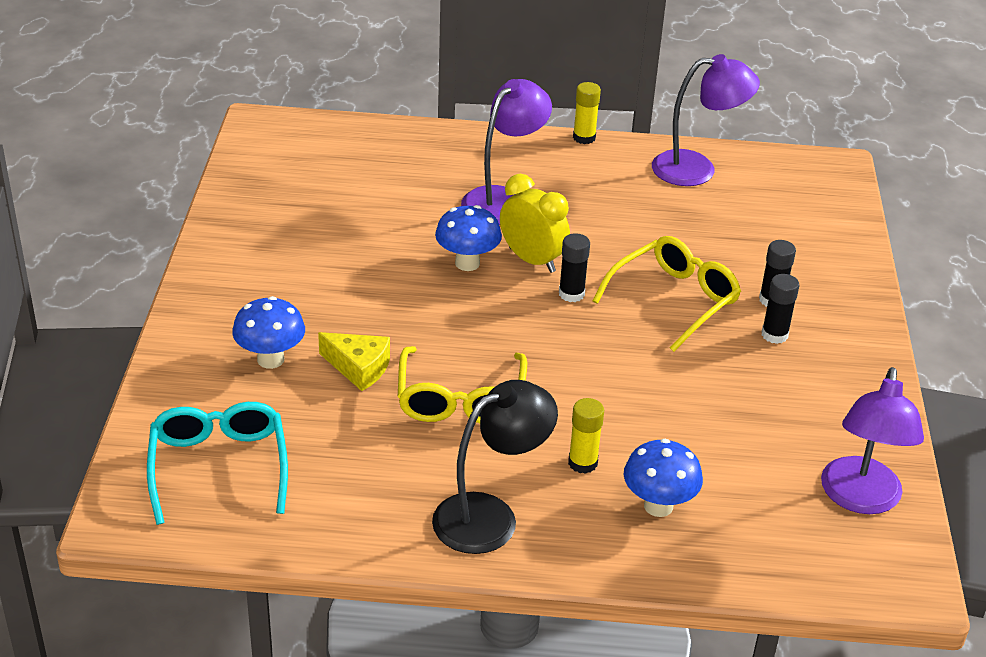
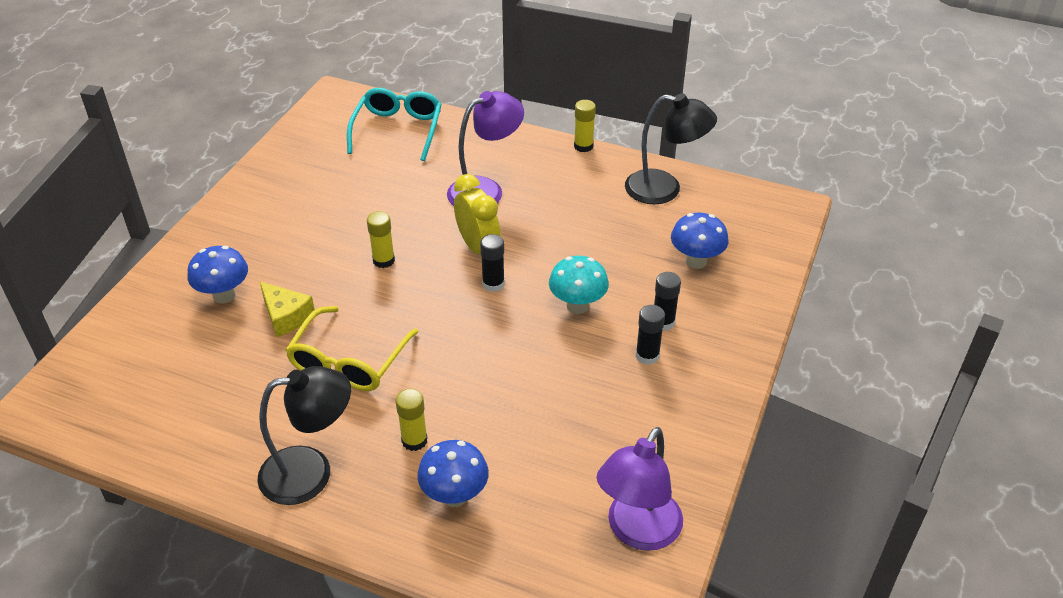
camera: 20 degrees right, 5 degrees up
(219, 466) = (131, 379): turquoise glasses -> turquoise glasses (398, 130)
(434, 291) = (383, 260): none -> yellow glue stick
(467, 263) = (424, 241): blue mushroom -> blue mushroom (696, 261)
(674, 300) = (577, 306): yellow glasses -> turquoise mushroom
(697, 169) = (664, 189): purple lamp -> black lamp

